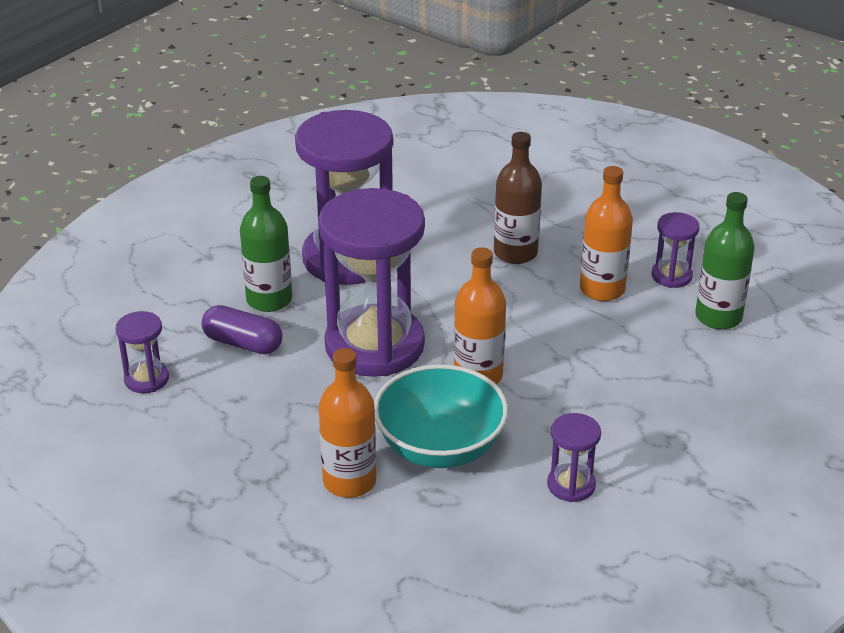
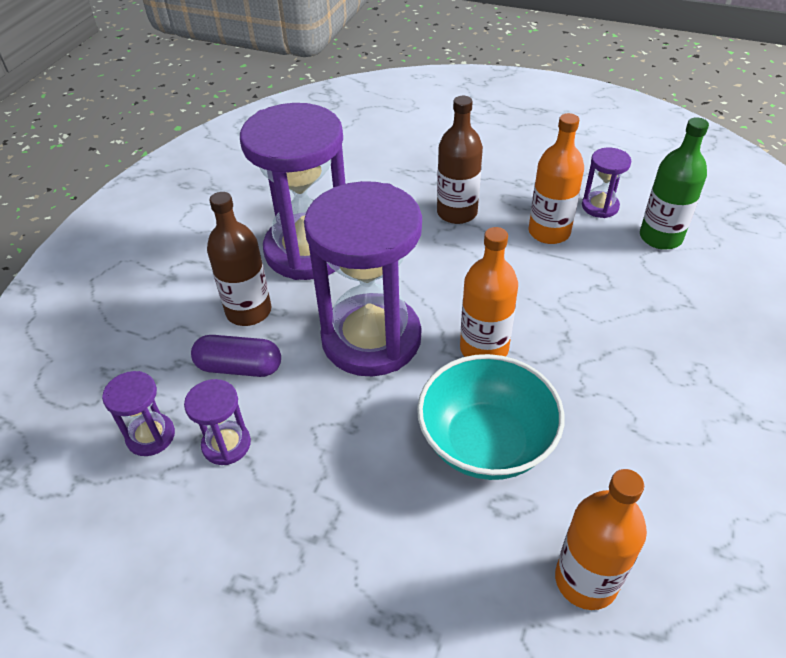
camera: 15 degrees left, 10 degrees up
(269, 300) = (248, 311): green bottle -> brown bottle
(349, 481) = (413, 511): orange bottle -> orange bottle (586, 580)
(571, 485) = (633, 454): purple hourglass -> purple hourglass (226, 444)

